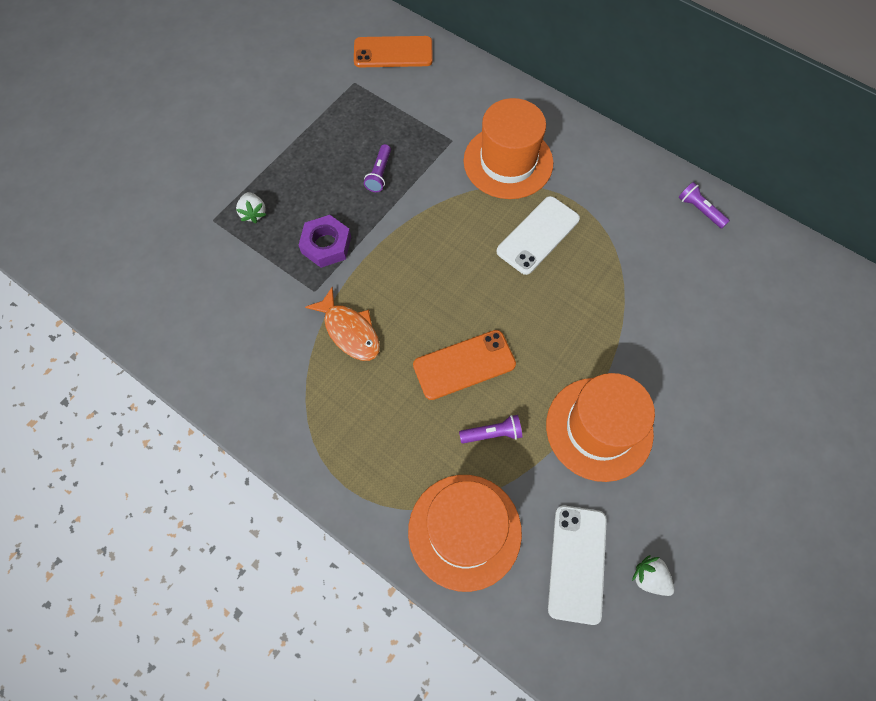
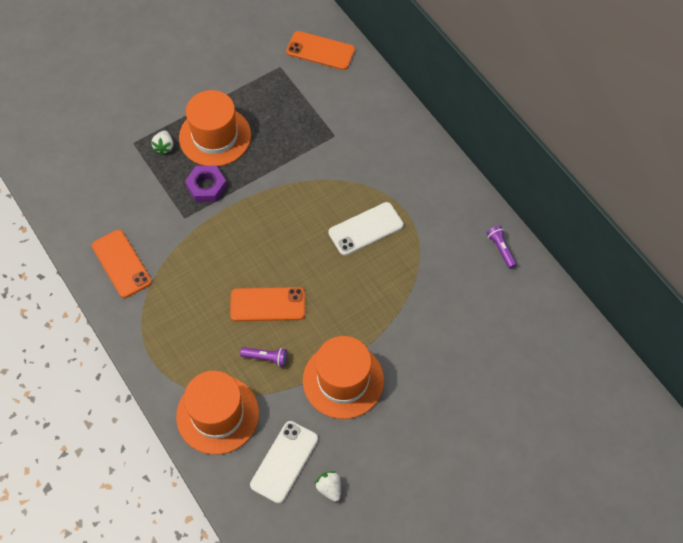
camera: 20 degrees right, 5 degrees down
(257, 375) = (121, 264): none -> orange phone
(349, 331) = (197, 254): orange fish -> none
(379, 174) = (268, 145): purple flashlight -> none
(508, 162) = (369, 166): orange hat -> orange hat (215, 136)

